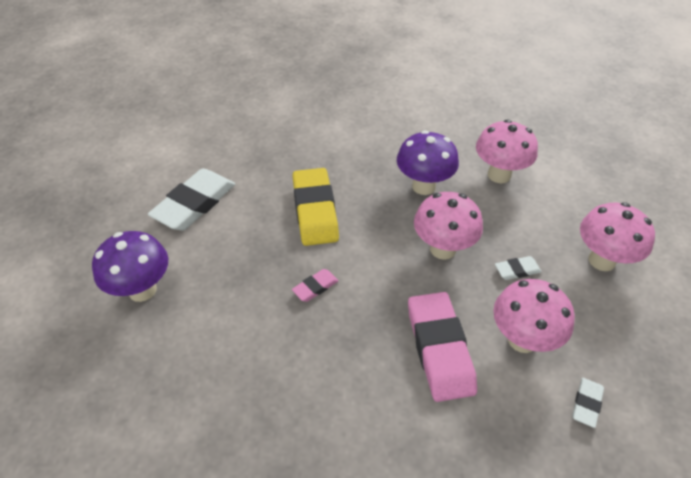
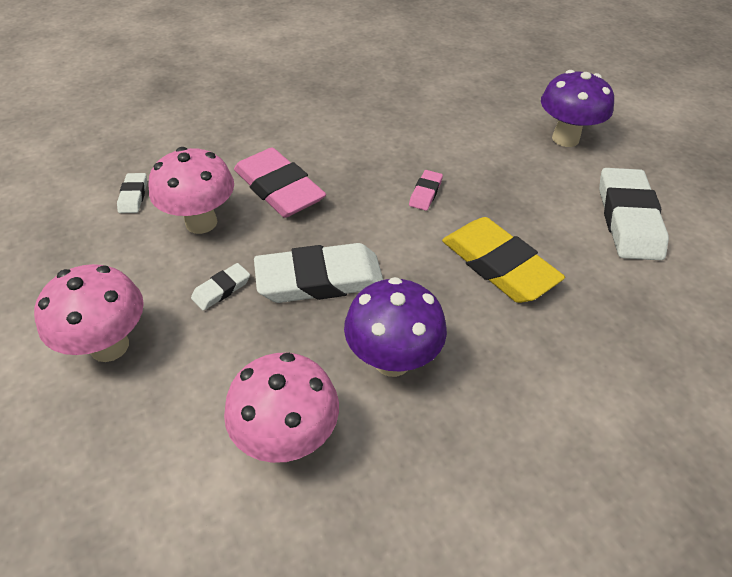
camera: 150 degrees right, 0 degrees up
(443, 249) = (320, 280): pink mushroom -> white eraser

